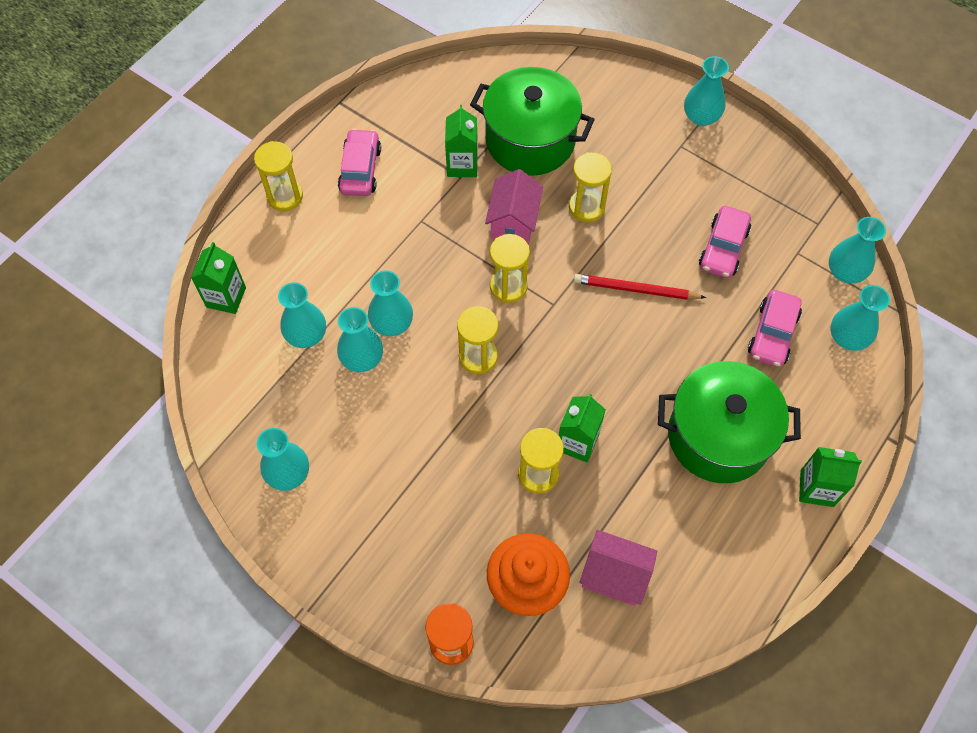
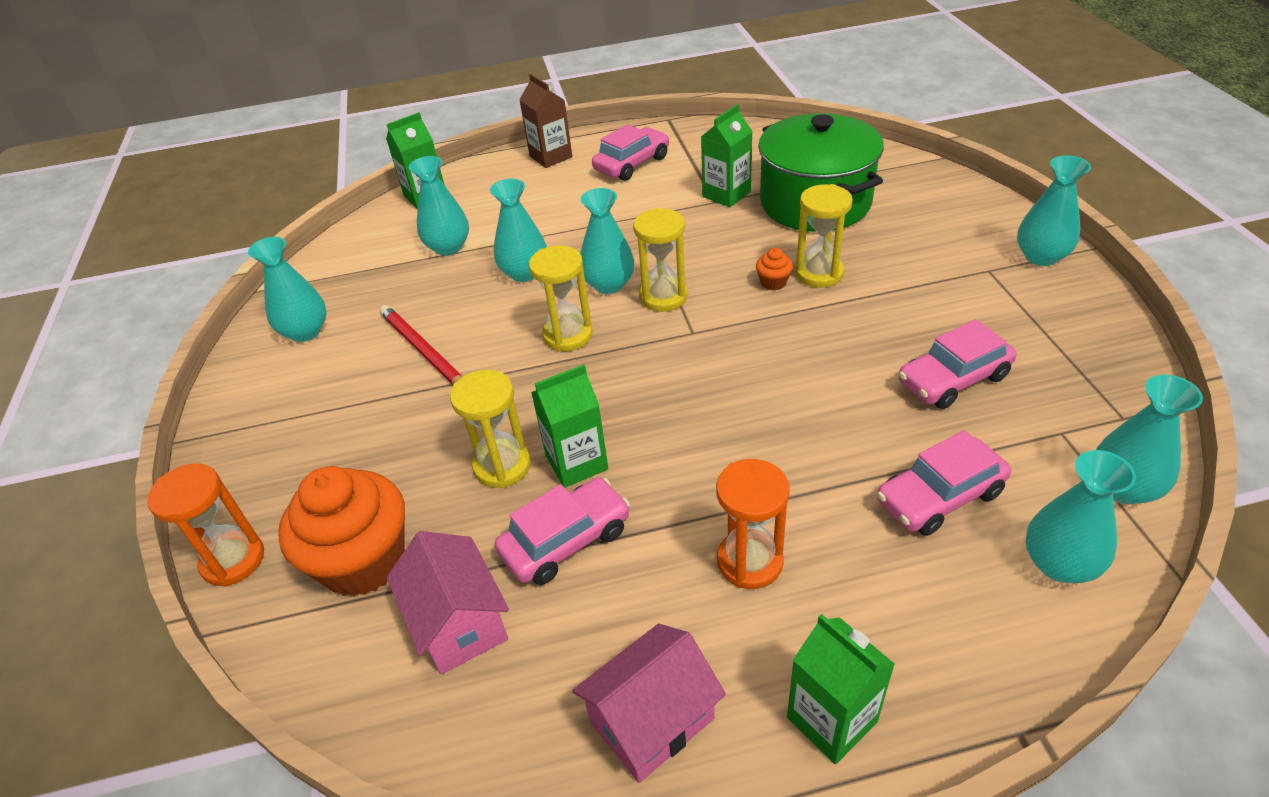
camera: 45 degrees right, 20 degrees down
(285, 196) = (551, 157): yellow hourglass -> brown carton
(362, 359) = (468, 284): turquoise vase -> turquoise vase (609, 284)
(513, 221) = (728, 252): pink house -> pink house (652, 720)
(565, 232) = (773, 282): none -> orange cupcake
(620, 492) = (566, 541): none -> pink car
(636, 289) = (799, 364): red pencil -> red pencil (424, 351)
(718, 436) = (749, 561): green pot -> orange hourglass

